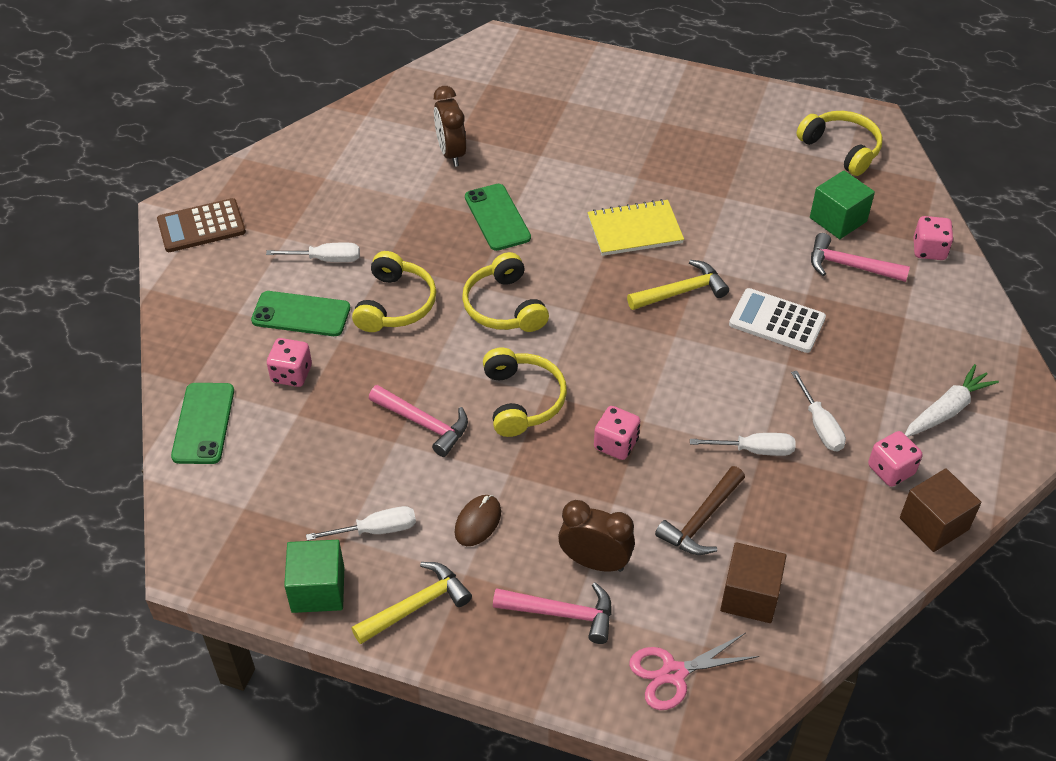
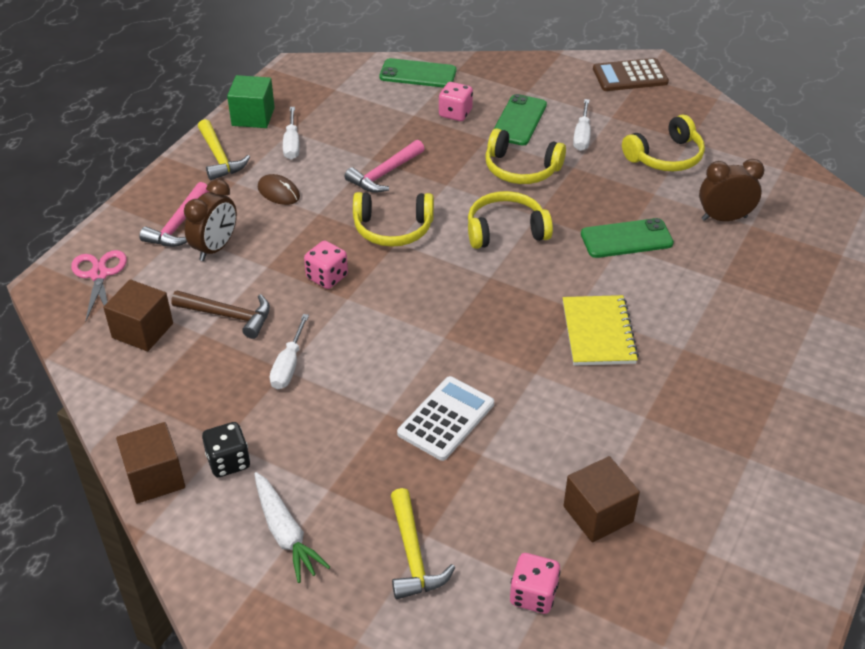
camera: 100 degrees right, 5 degrees down
(201, 226) = (630, 76): brown calculator -> brown calculator turned 90 degrees counterclockwise
(681, 292) = (502, 352): yellow hammer -> yellow hammer (413, 555)
(701, 520) = (228, 316): brown hammer -> brown hammer turned 150 degrees clockwise
(820, 425) = (301, 420): white screwdriver -> none
(838, 219) = (598, 514): green cube -> brown cube
(841, 149) = (732, 553): yellow headphones -> yellow headphones (666, 157)
(850, 266) = (518, 505): pink hammer -> none
(891, 470) = (228, 462): pink dice -> black dice

